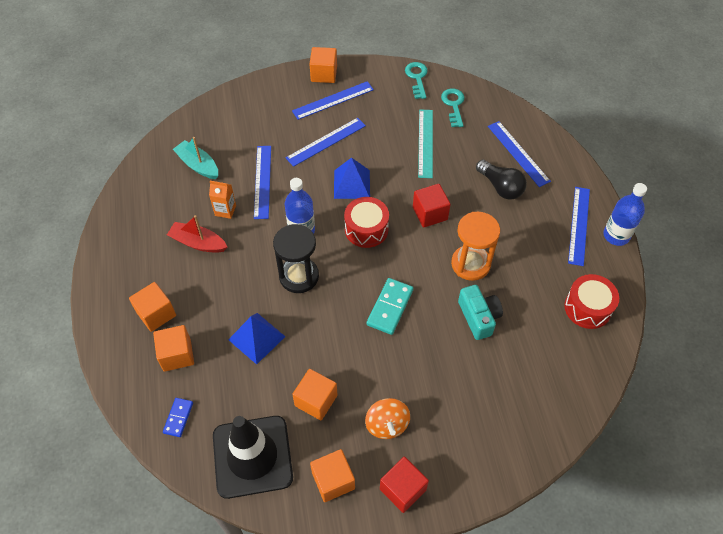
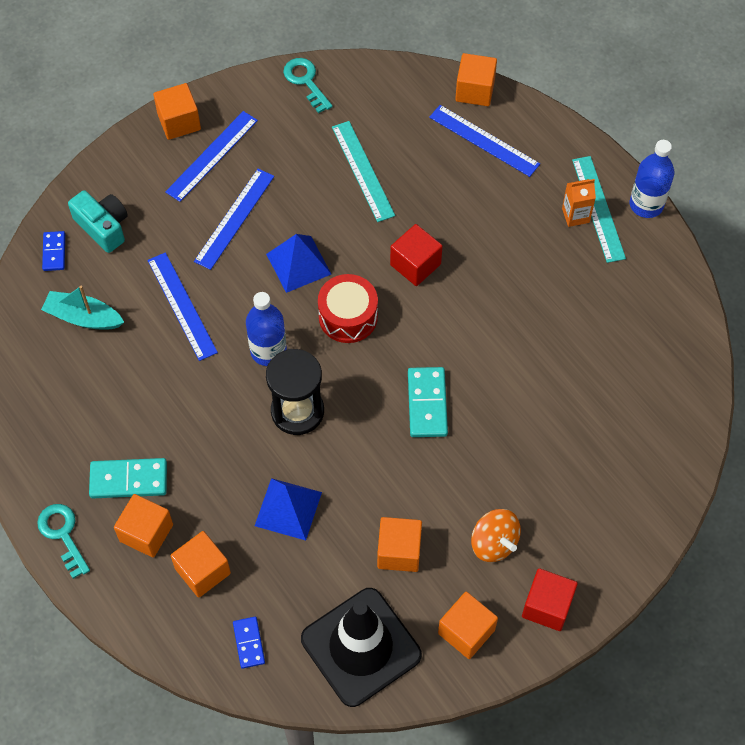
camera: 25 degrees left, 5 degrees up
(165, 275) = (129, 480): none -> turquoise domino
(198, 243) = (145, 421): red boat -> none
(204, 121) = (54, 252): none -> blue domino
(225, 210) = (156, 364): orange carton -> orange carton (575, 215)
(453, 105) = (372, 103): turquoise key -> turquoise key (63, 535)
(470, 264) = (495, 310): orange hourglass -> none
(478, 317) = (535, 372): turquoise camera -> turquoise camera (103, 227)
(500, 187) = (484, 195): black light bulb -> none
(527, 120) = (475, 90): none -> orange cube
(579, 225) = (598, 208): blue ruler -> turquoise ruler
(587, 308) = (652, 309): red drum -> none

